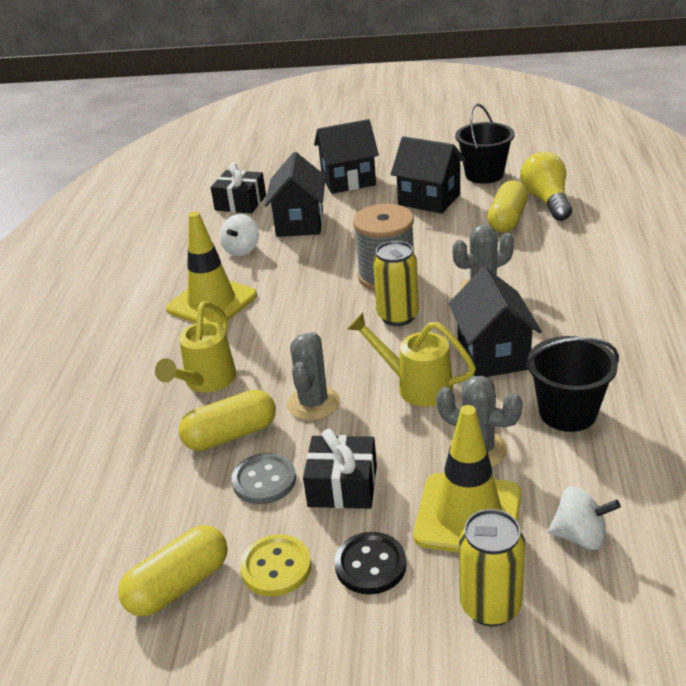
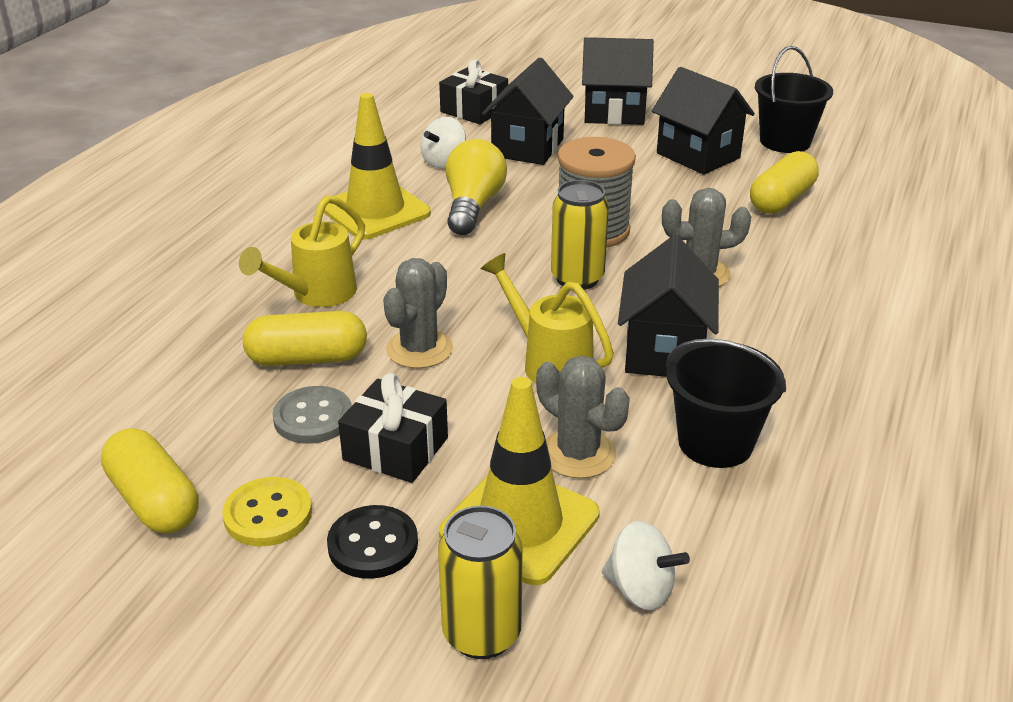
camera: 15 degrees right, 0 degrees up
(178, 585) = (154, 501): yellow capsule -> yellow capsule turned 75 degrees clockwise
(546, 201) = (845, 189): yellow light bulb -> yellow light bulb (473, 206)

